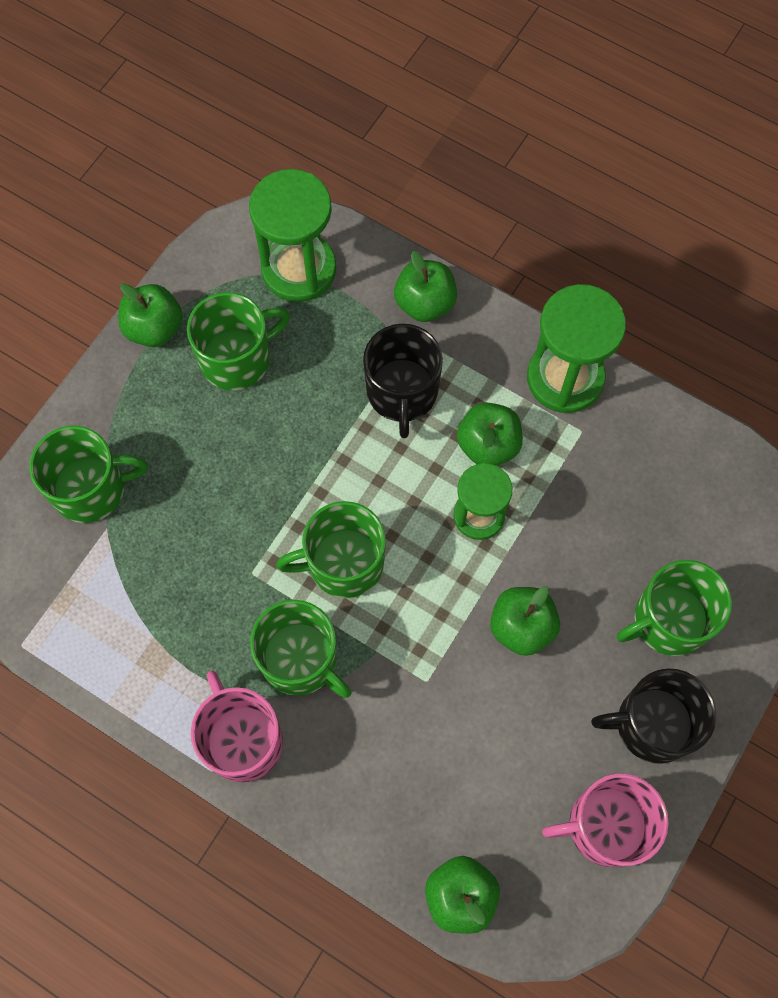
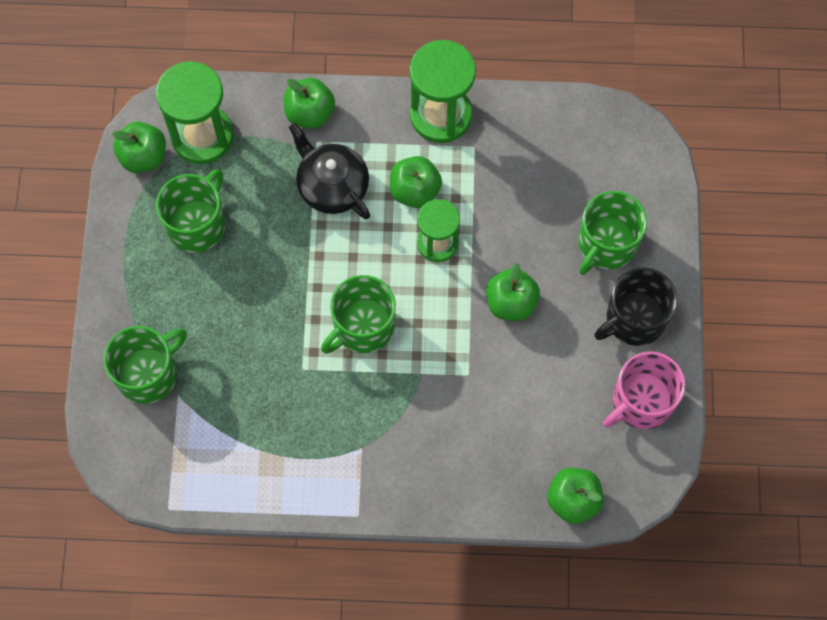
camera: 30 degrees left, 0 degrees up
(154, 328) = (121, 234): green apple -> green apple (143, 157)
(242, 739) = (366, 483): pink mug -> none
(300, 659) = (373, 408): green mug -> none
(402, 392) = (332, 186): black mug -> black teapot

